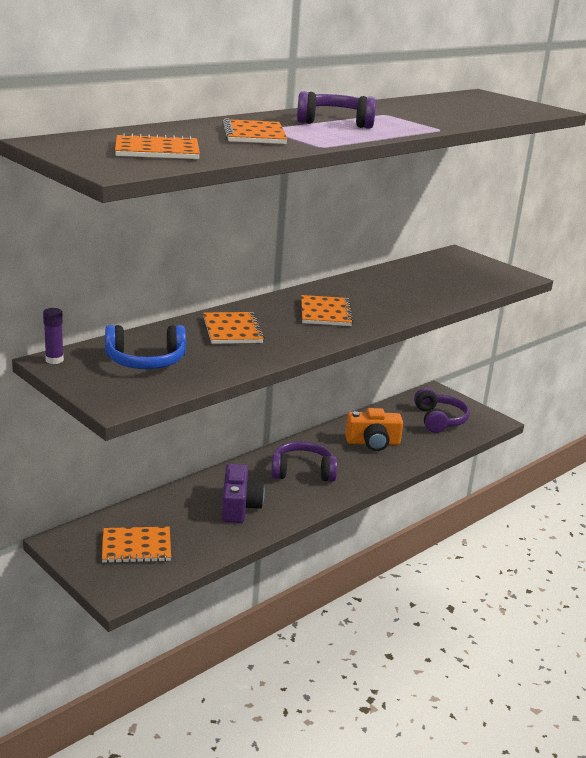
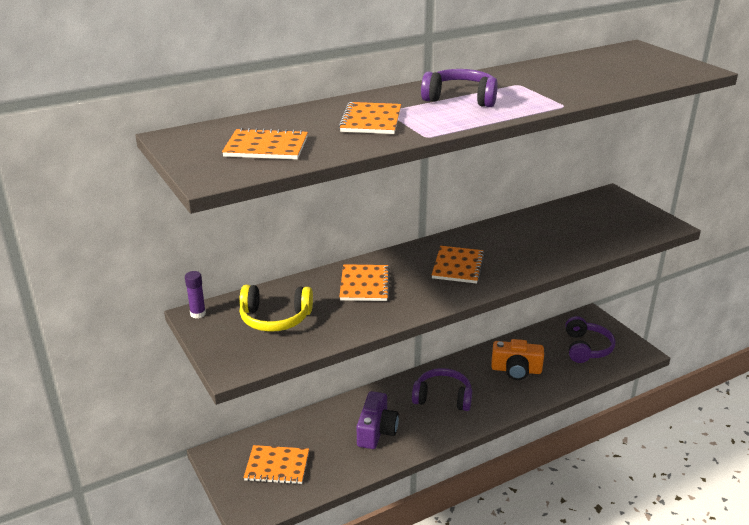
camera: 15 degrees right, 5 degrees up
(145, 361) = (275, 318): blue headphones -> yellow headphones

